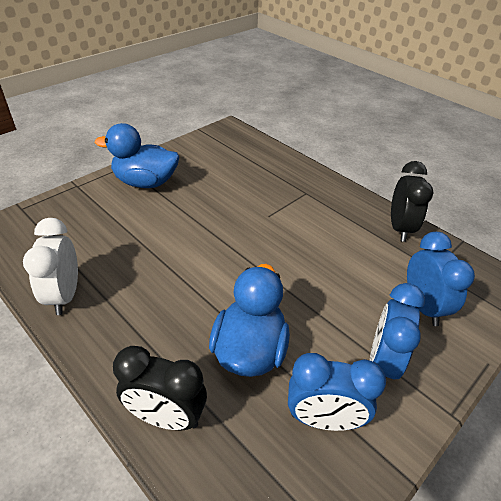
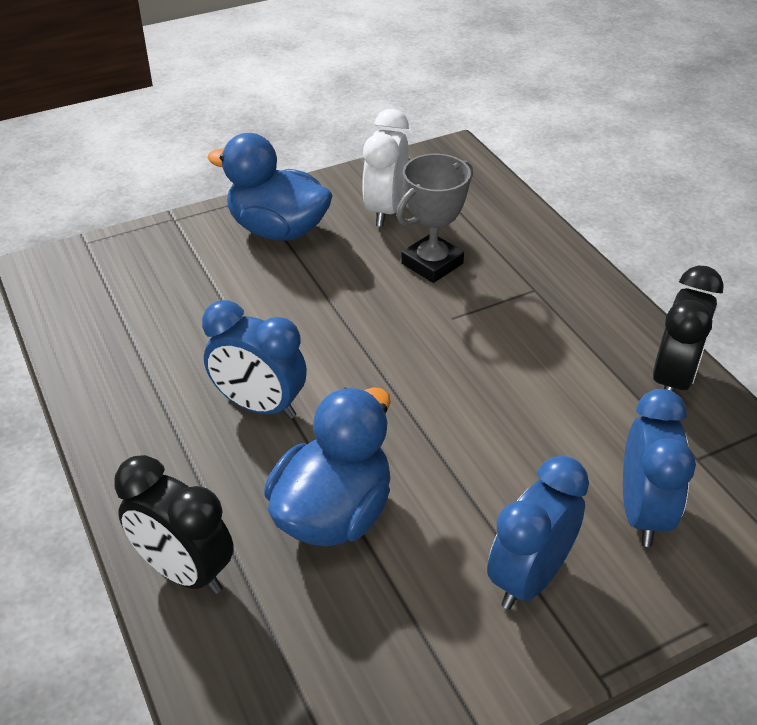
camera: 20 degrees right, 0 degrees up
(64, 295) = (106, 381): white clock -> white clock (385, 210)
(244, 188) = (432, 263): none -> grey trophy
(323, 419) = (398, 630): blue clock -> blue clock (259, 406)

